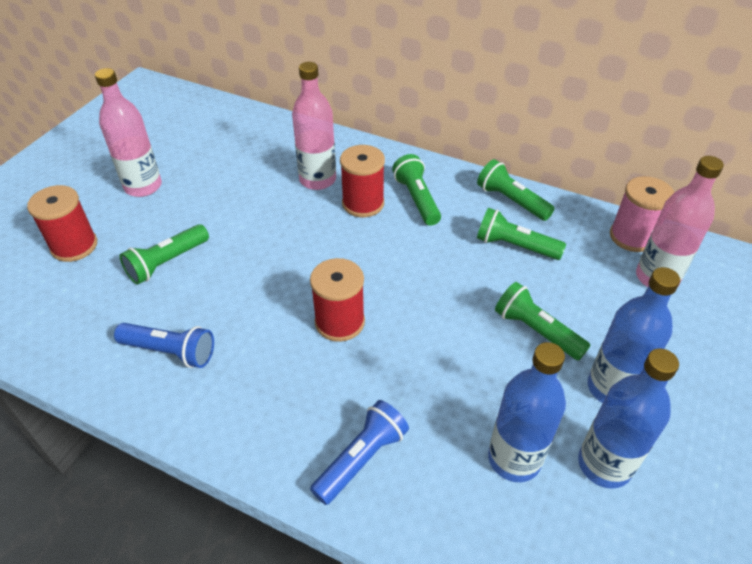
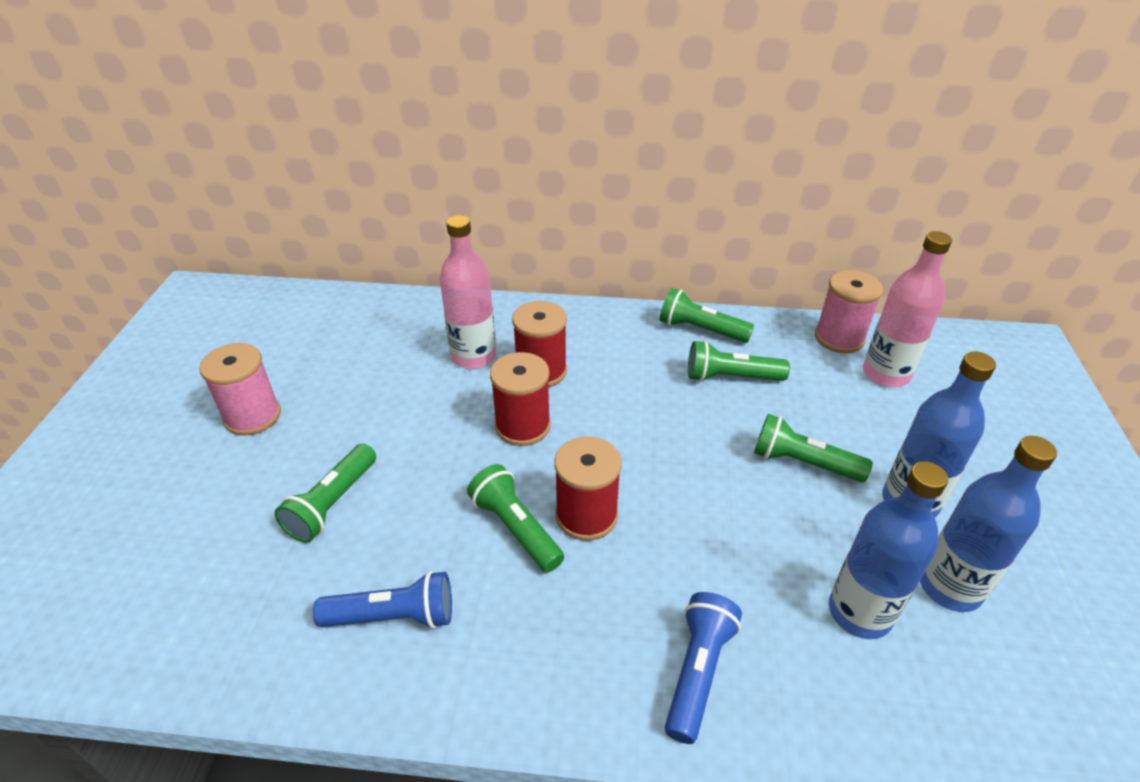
camera: 20 degrees left, 5 degrees down
(74, 246) = (191, 517): red spool -> red spool (523, 426)
(143, 186) = (252, 416): pink bottle -> pink spool
(417, 199) = (599, 351): green flashlight -> green flashlight (516, 528)

